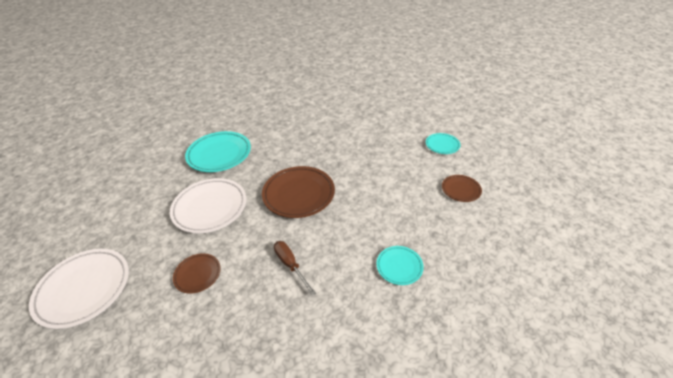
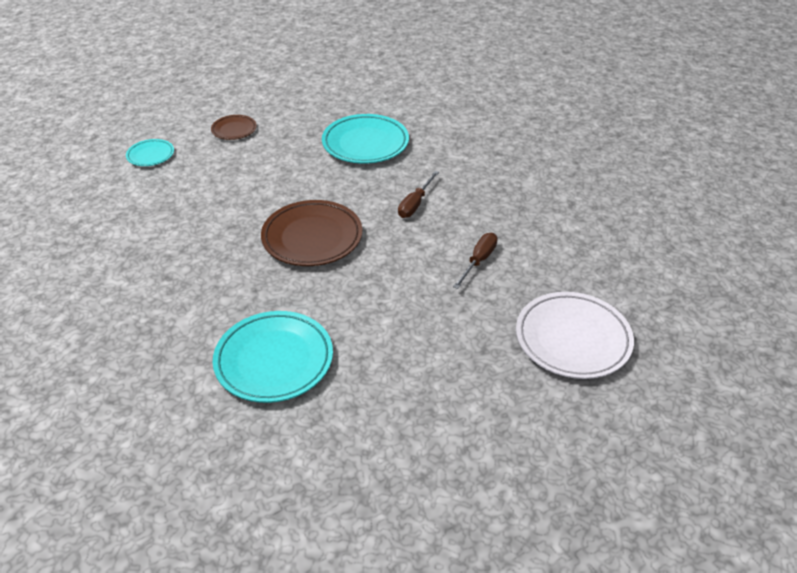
camera: 120 degrees left, 0 degrees up
(198, 274) = (478, 261): brown plate -> brown screwdriver
(210, 208) = (387, 305): white plate -> none
(399, 266) = (365, 143): turquoise plate -> turquoise plate, size x1.89

